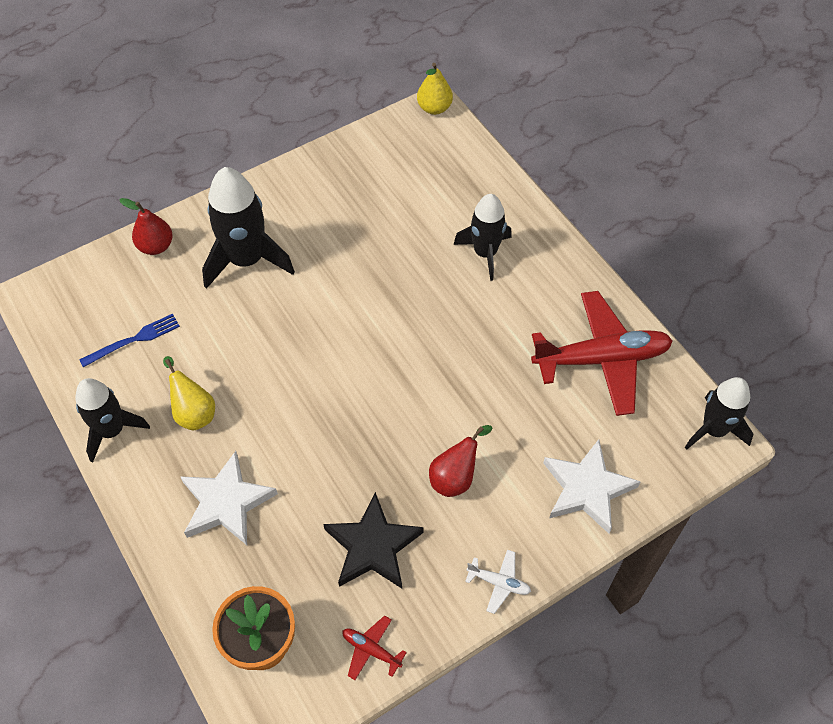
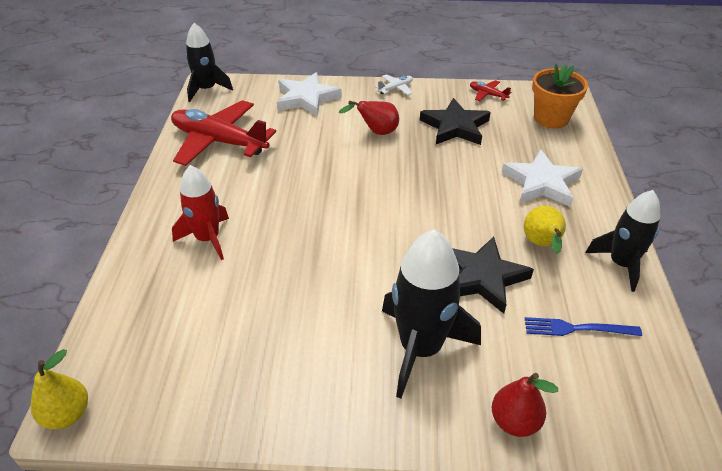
camera: 145 degrees left, 15 degrees down
(231, 346) = (482, 277): none -> black star
(371, 650) = (487, 94): red plane -> red plane turned 150 degrees clockwise
(485, 253) = (208, 239): black rocket -> red rocket
(499, 583) = (395, 88): white plane -> white plane turned 90 degrees clockwise

